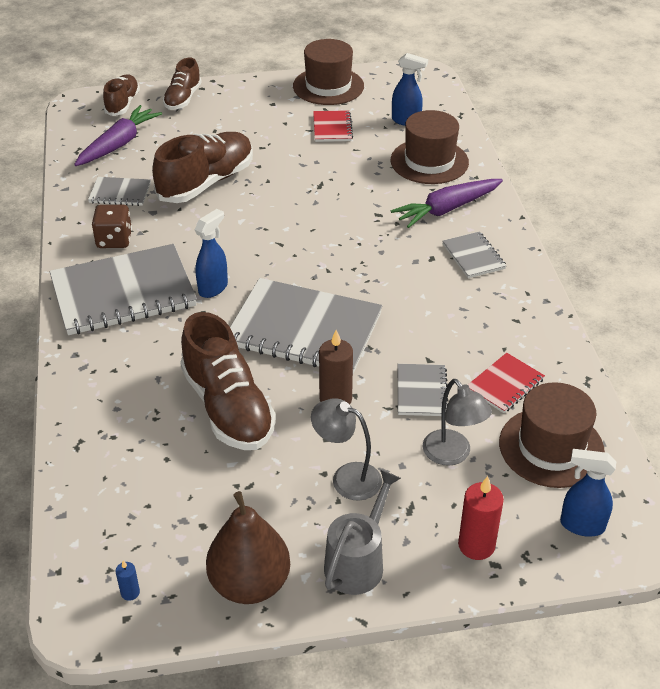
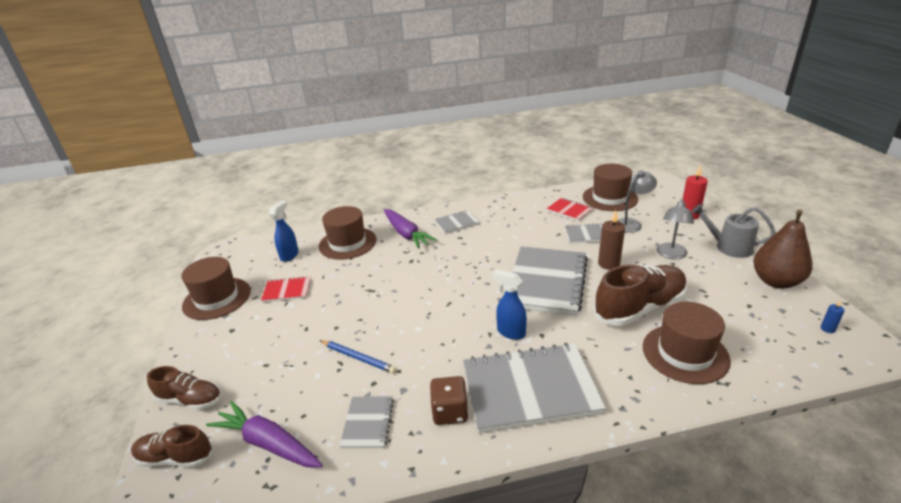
camera: 90 degrees left, 10 degrees down
(123, 293) = (529, 389): grey notebook -> grey notebook turned 75 degrees counterclockwise
(133, 426) = (685, 353): none -> brown hat
(206, 183) = (358, 358): brown shoe -> blue pencil
(581, 525) = (656, 191): blue spray bottle -> none

